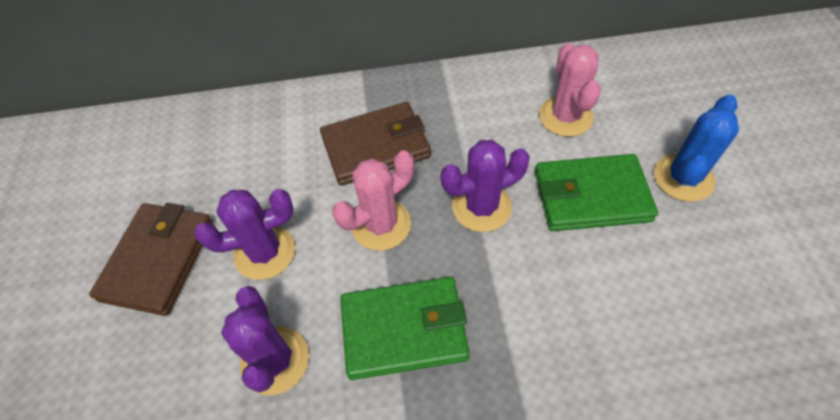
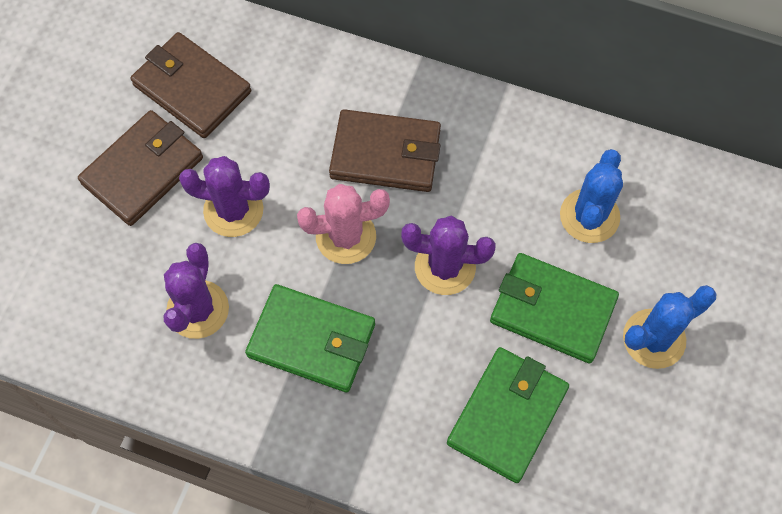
camera: 25 degrees right, 10 degrees up
(176, 173) = (192, 88): none -> brown wallet
(565, 116) = (589, 216): pink cactus -> blue cactus
(622, 301) = (507, 415): none -> green wallet

